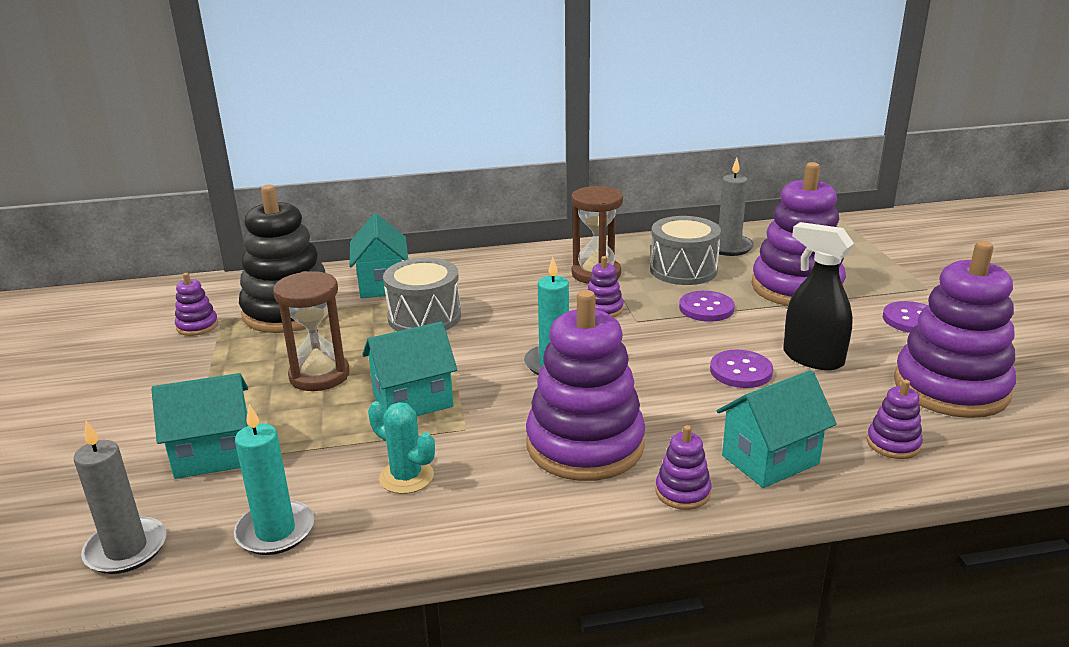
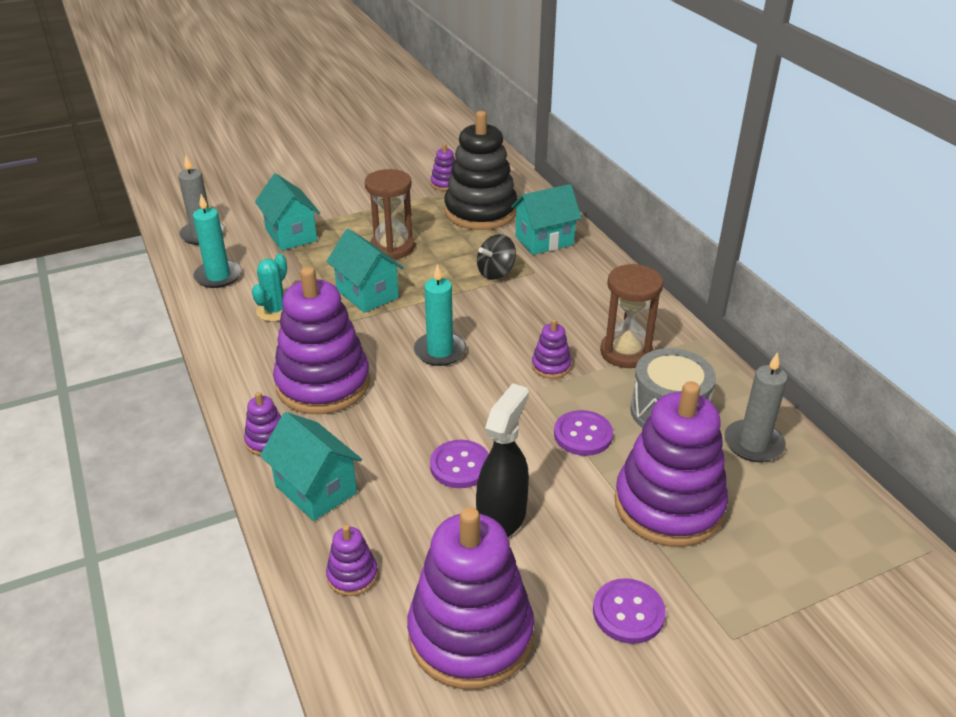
camera: 75 degrees right, 10 degrees up
(424, 317) = (496, 272): grey drum -> black spinning top

